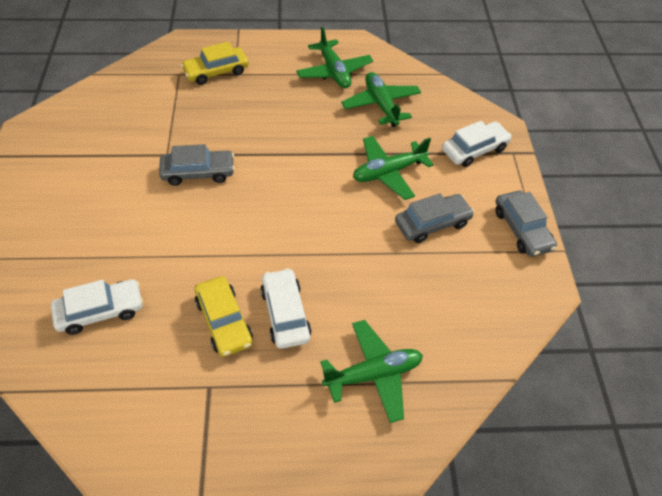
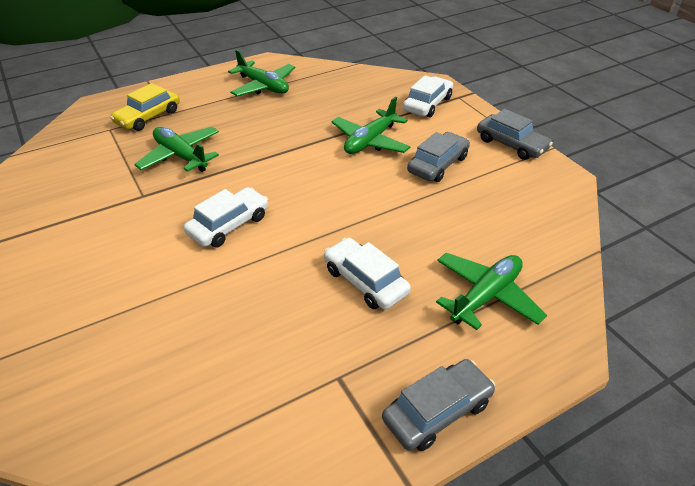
camera: 25 degrees left, 10 degrees down
(100, 311) = (164, 359): white car -> white car (229, 225)
(198, 172) = (188, 199): grey car -> grey car (437, 411)
(224, 321) = (309, 312): yellow car -> none
(381, 105) = (324, 97): green plane -> green plane (181, 156)

